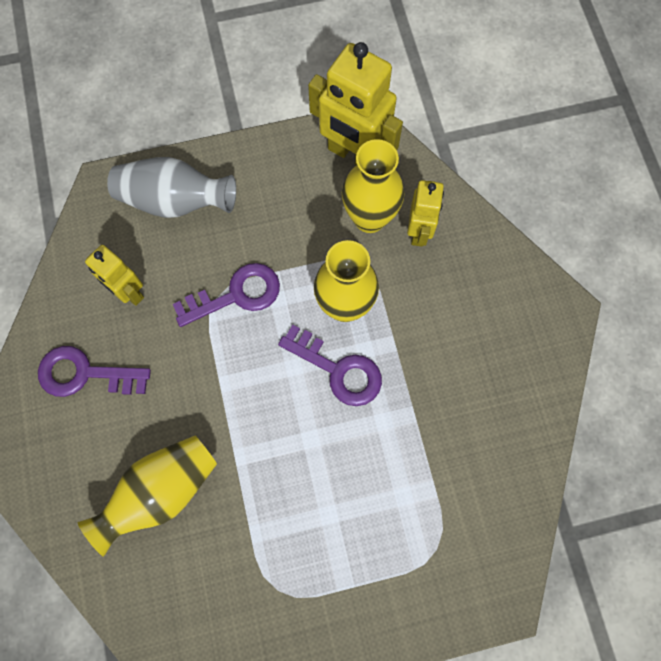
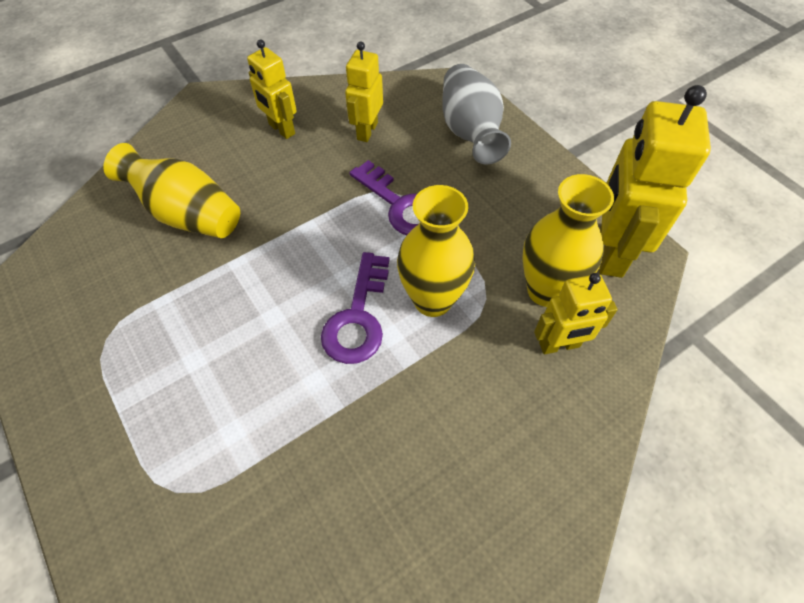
camera: 70 degrees right, 15 degrees down
(85, 374) = (281, 129): purple key -> yellow robot

